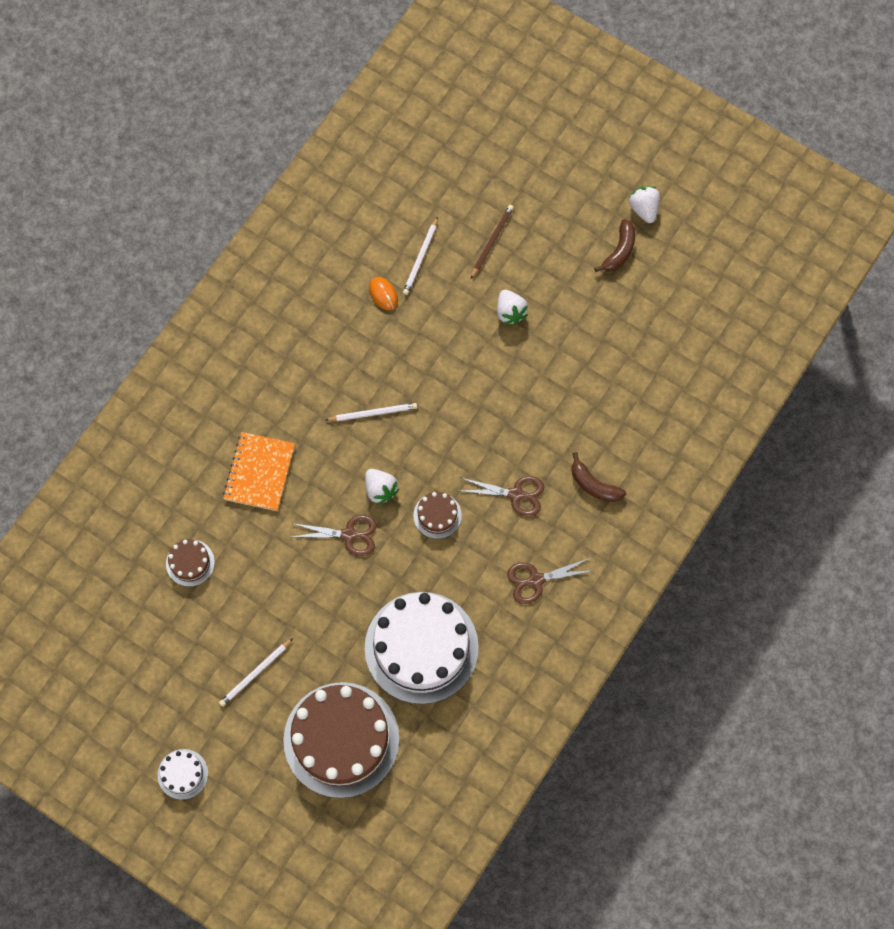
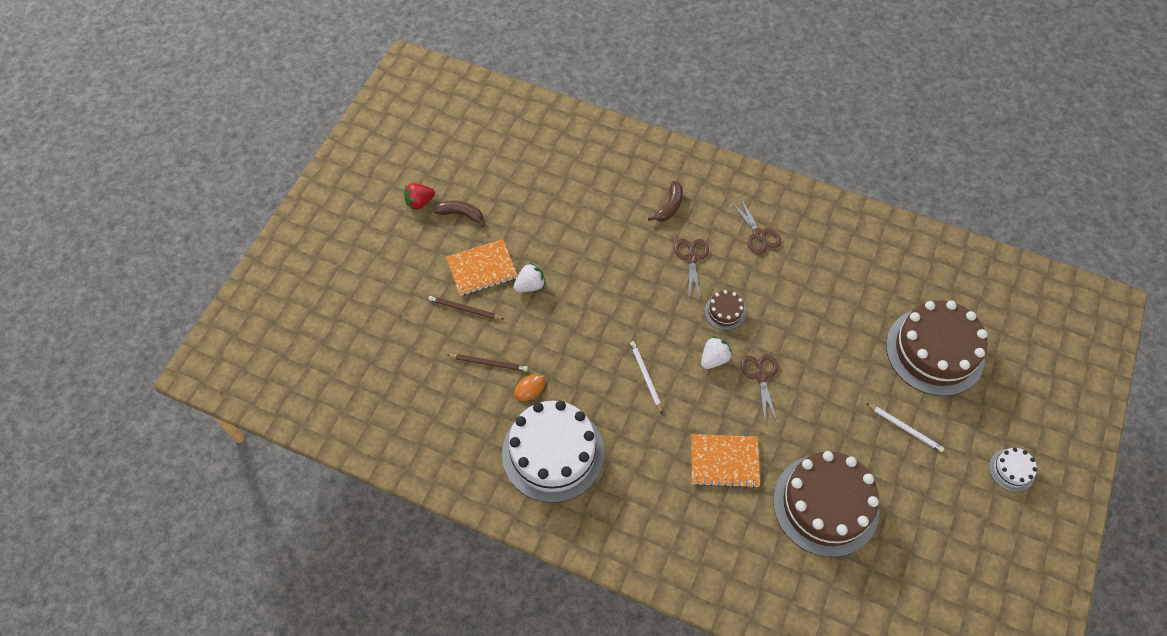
camera: 100 degrees left, 10 degrees down
(190, 563) = (825, 505): brown cake -> brown cake, size x2.31
(421, 257) = (488, 363): white pencil -> brown pencil
(421, 647) = (839, 306): white cake -> white cake (553, 453)
(541, 265) = (482, 269): none -> orange notebook
(644, 209) = (419, 202): white strawberry -> red strawberry

